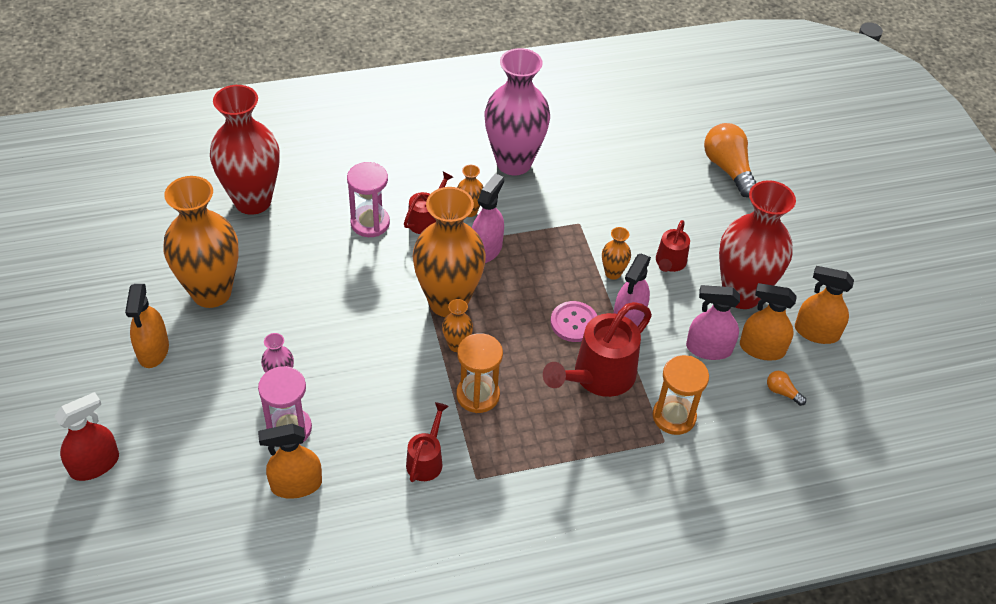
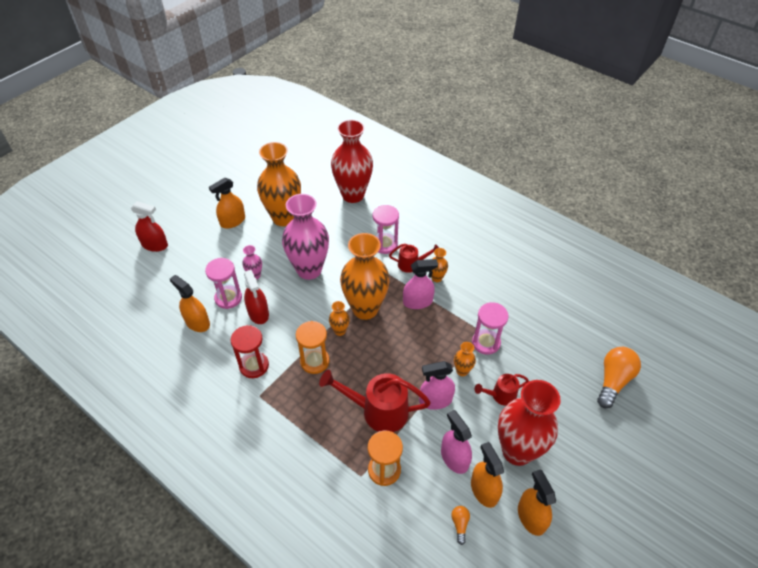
camera: 55 degrees right, 0 degrees up
(348, 410) = (258, 313): none -> red spray bottle
(426, 459) = (254, 366): red watering can -> red hourglass
(513, 163) = (492, 274): pink vase -> pink vase (309, 270)
(574, 323) = (406, 374): pink button -> none
(596, 230) = (486, 342): none -> pink hourglass

